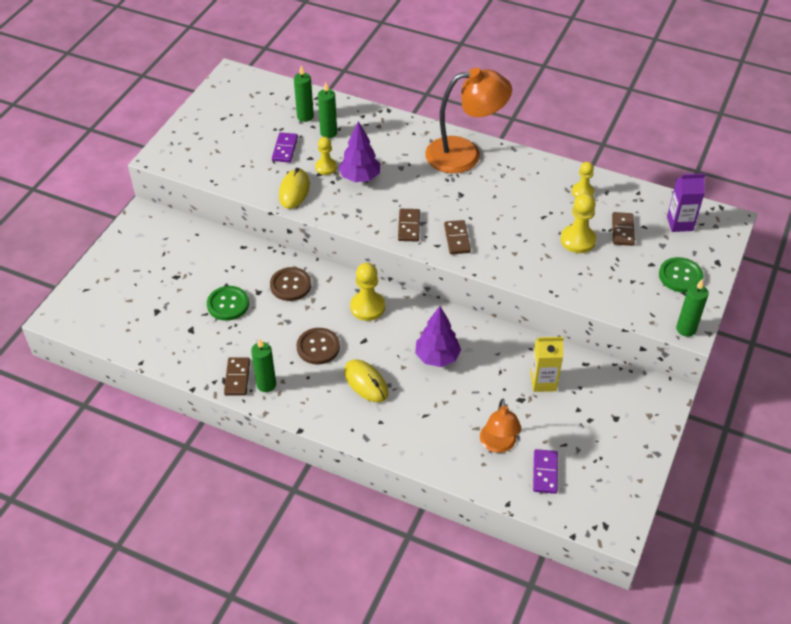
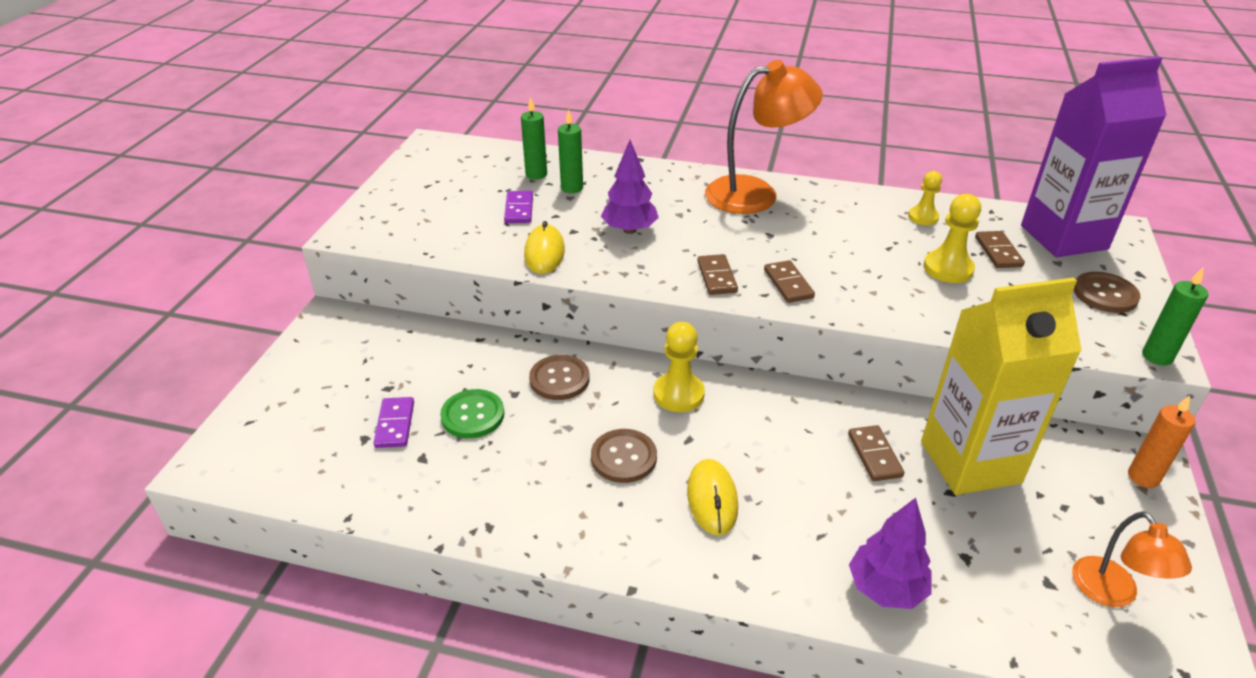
camera: 10 degrees left, 10 degrees down
(237, 377) = (509, 519): brown domino -> brown domino (874, 455)
(266, 384) = (558, 524): green candle -> none
(326, 167) = (580, 223): yellow pawn -> none
(366, 382) = (712, 499): yellow mouse -> yellow mouse turned 45 degrees clockwise
(437, 357) = (804, 448): purple tree -> purple tree (886, 589)
(498, 445) = (951, 565): orange lamp -> orange lamp (1112, 593)
(543, 382) = (970, 462): yellow carton -> yellow carton, size x2.07
(545, 472) = (1044, 599): purple domino -> purple domino (395, 424)
(654, 408) = (1143, 477): none -> orange candle
(679, 223) = (1063, 237): purple carton -> purple carton, size x2.07
(680, 276) = (1105, 294): green button -> brown button

